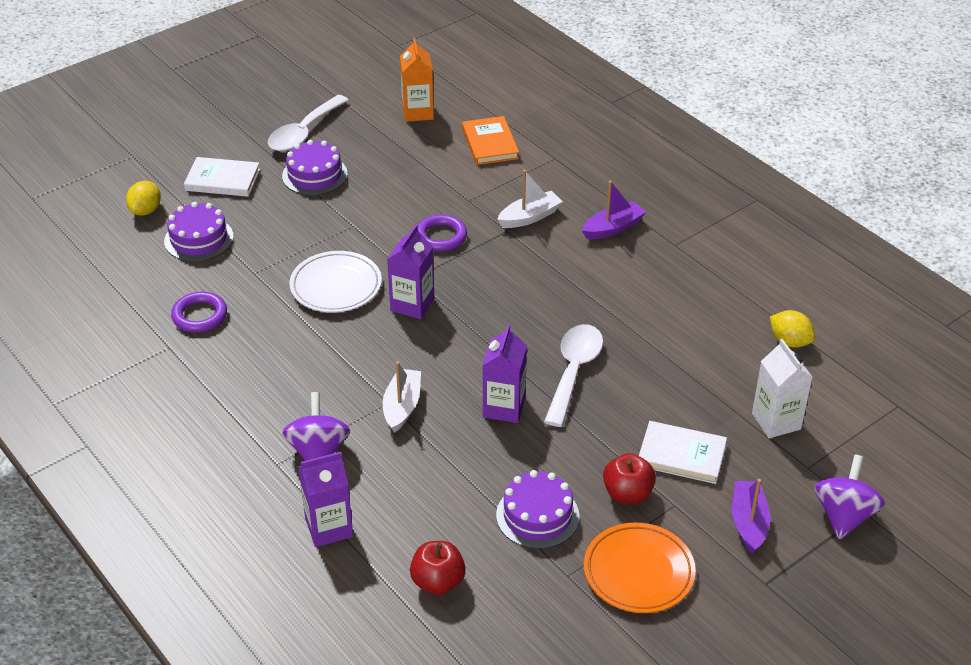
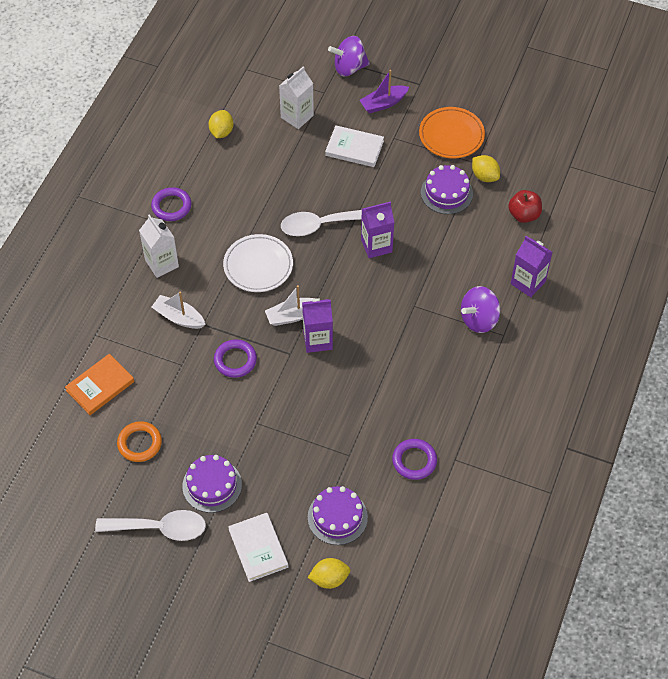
camera: 120 degrees left, 15 degrees up
(336, 286) = (329, 395): white plate -> white plate (258, 266)
(402, 147) = (139, 443): none -> orange ring
(402, 406) = (412, 297): white boat -> white boat (292, 316)
(418, 112) = (83, 459): orange carton -> none
(537, 572) = (484, 176): none -> yellow lemon
(613, 228) = (162, 263): purple boat -> white carton
(627, 494) = (401, 161): red apple -> none
(681, 455) = (354, 148): white book -> white book turned 60 degrees counterclockwise
(692, 261) = (171, 206): none -> purple ring

